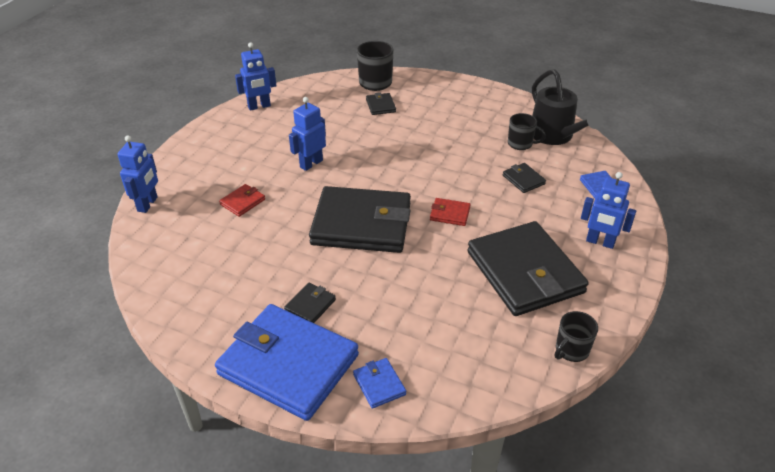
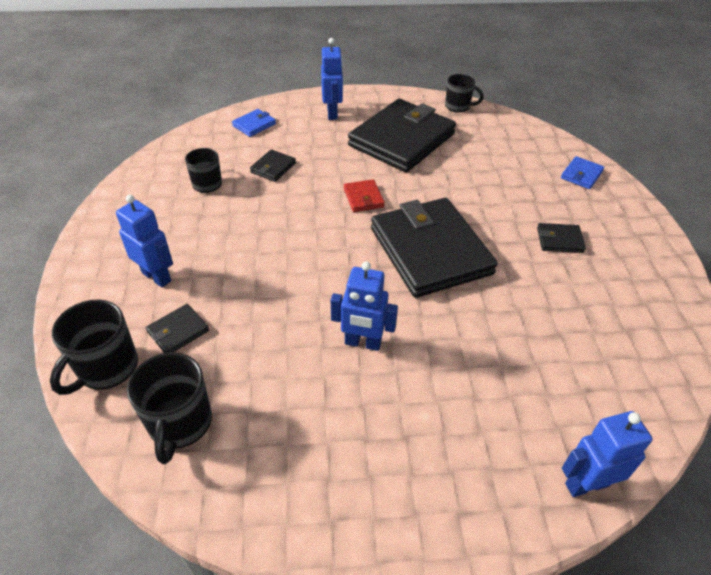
camera: 120 degrees left, 5 degrees up
(242, 202) = (487, 372): red wallet -> none
(259, 106) = (256, 499): blue robot -> blue robot (157, 276)
(288, 364) = (623, 226): blue wallet -> none
(319, 96) = (180, 424): none -> black mug
(555, 136) = (178, 165): black watering can -> none

